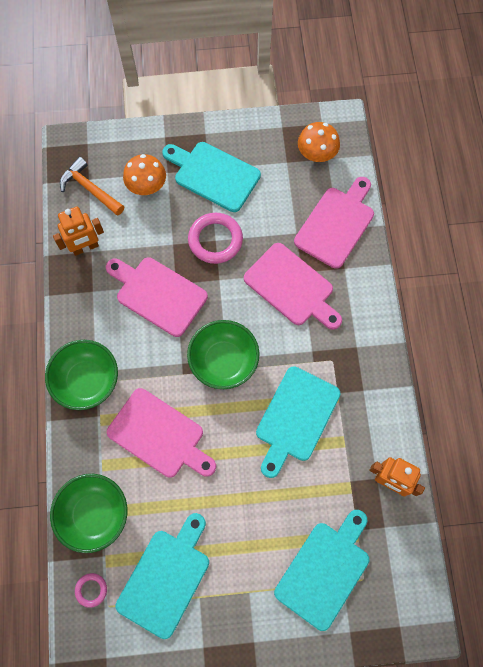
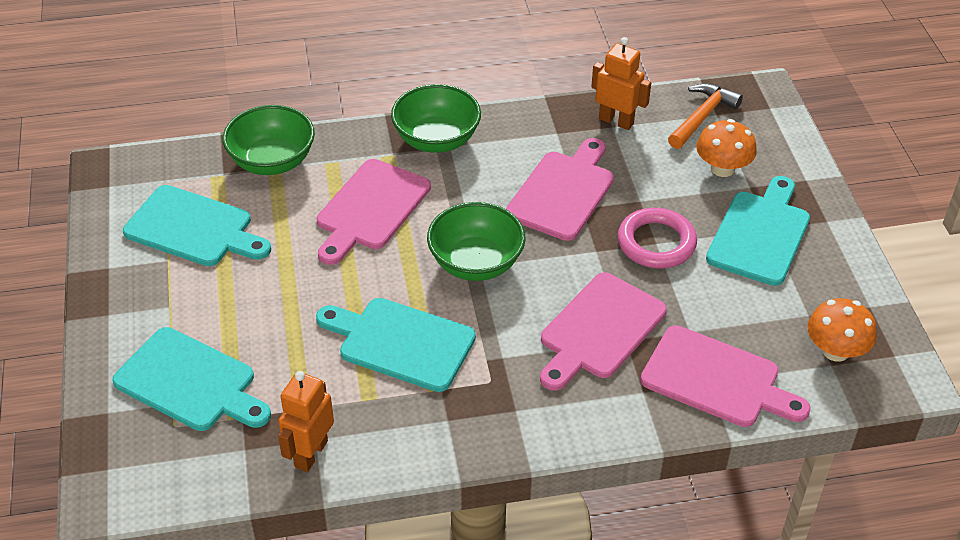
camera: 85 degrees right, 25 degrees down
(85, 247) = (616, 121): orange robot -> orange robot turned 150 degrees clockwise
(91, 590) = (185, 167): pink ring -> none

